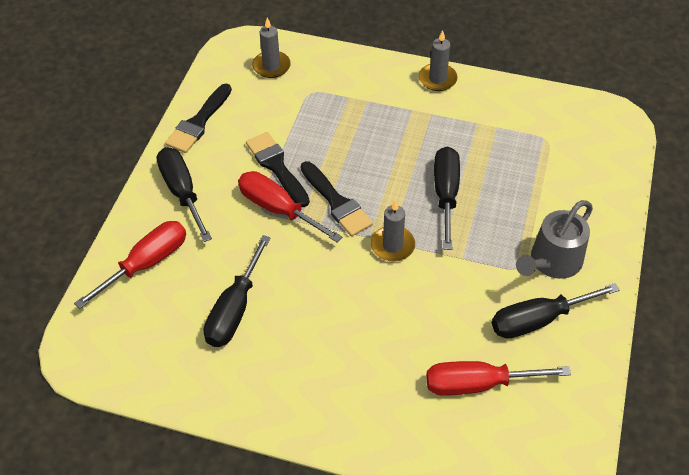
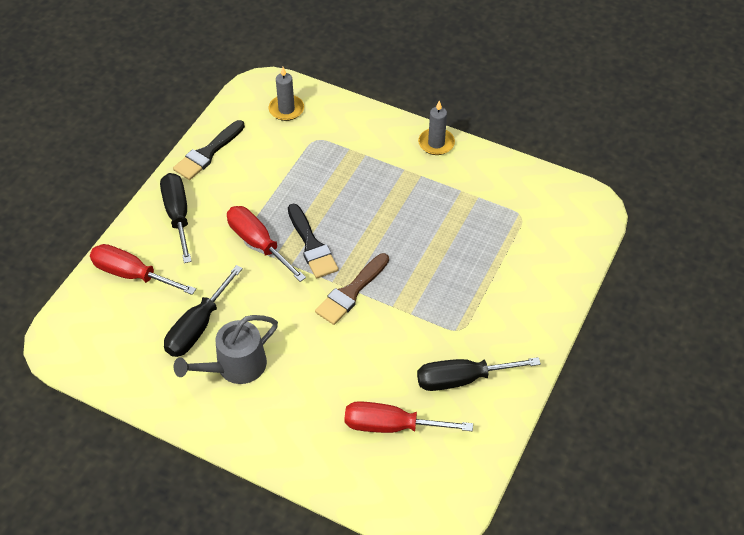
camera: 10 degrees right, 0 degrees up
(146, 263) = (132, 274): red screwdriver -> red screwdriver turned 120 degrees counterclockwise
(277, 167) = (267, 204): black brush -> none
(392, 245) = (351, 292): grey candle -> brown brush
(446, 194) = (412, 253): black screwdriver -> none
(552, 262) = (491, 329): grey watering can -> grey watering can (235, 366)

